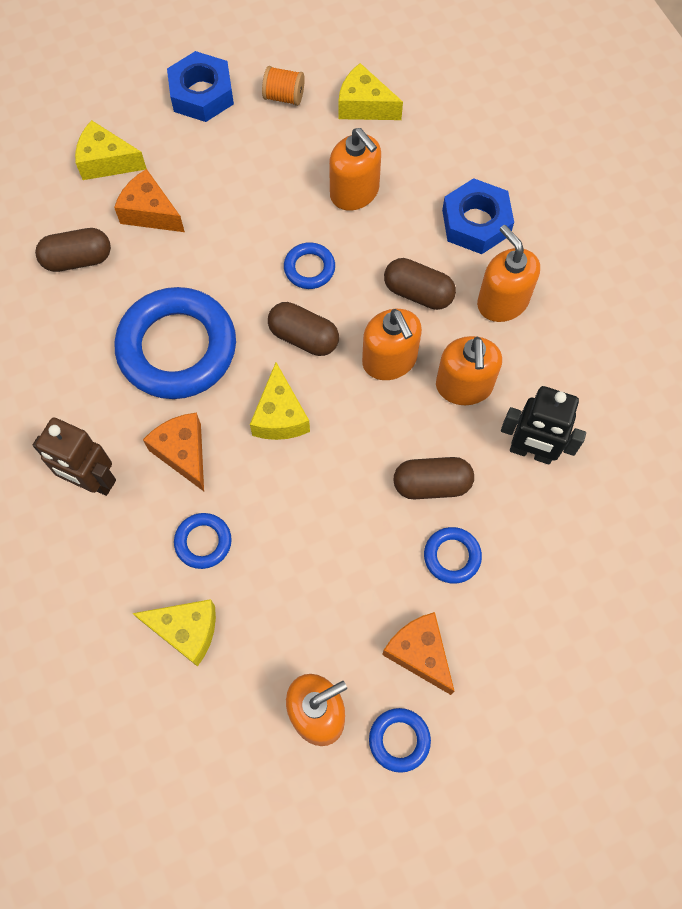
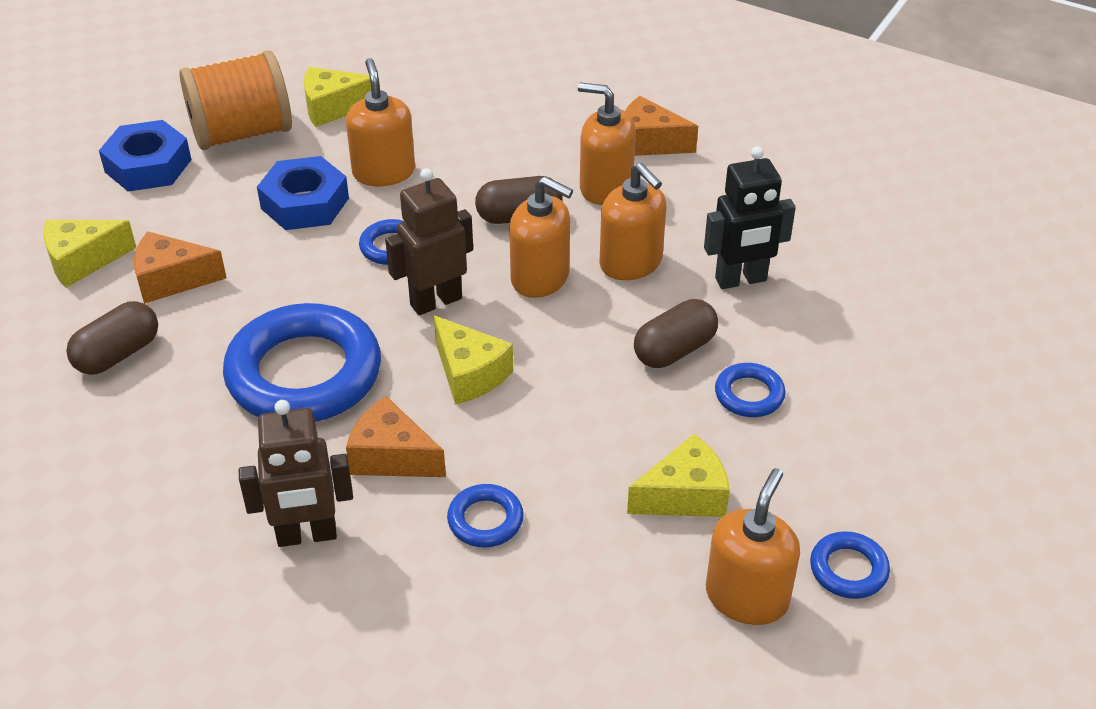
camera: 35 degrees left, 25 degrees down
(186, 630) = (539, 608): yellow cheese -> yellow cheese (684, 495)
(284, 96) = (242, 133): orange spool -> orange spool, size x2.13
(303, 337) = (435, 301): brown capsule -> brown robot
(354, 192) = (383, 172): orange soap dispenser -> orange soap dispenser turned 120 degrees counterclockwise
(419, 653) = (796, 487): orange cheese -> orange cheese (648, 143)
(476, 222) = (524, 144): blue nut -> blue nut (305, 203)

